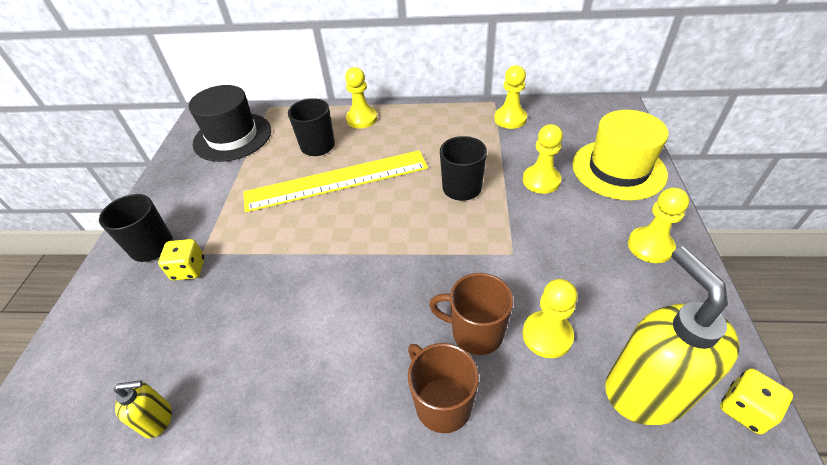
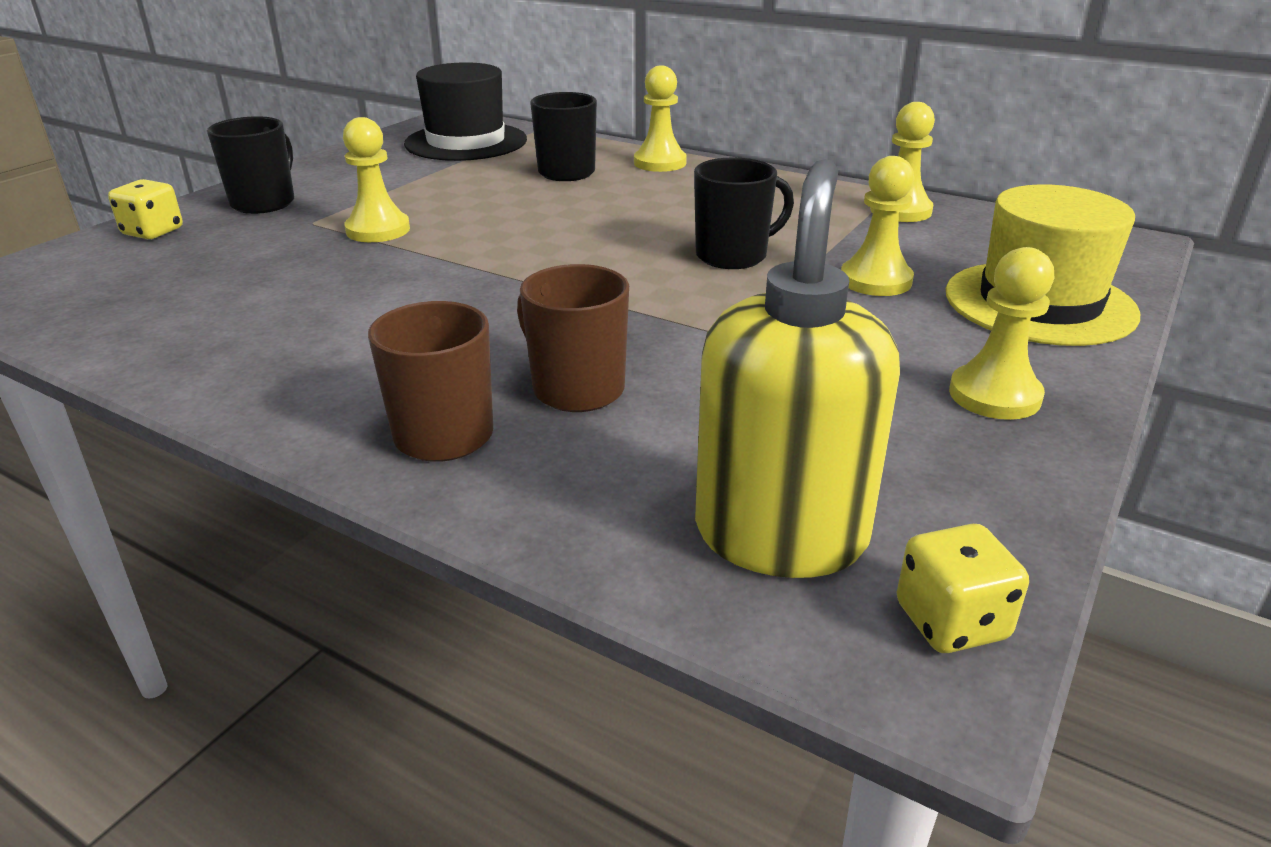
camera: 25 degrees right, 15 degrees down
(158, 419) = (102, 331): yellow soap dispenser -> none
(189, 269) = (280, 231): yellow dice -> yellow dice (153, 232)
(336, 180) = (554, 206): yellow ruler -> none
(547, 335) = (684, 426): yellow pawn -> yellow pawn (378, 230)

